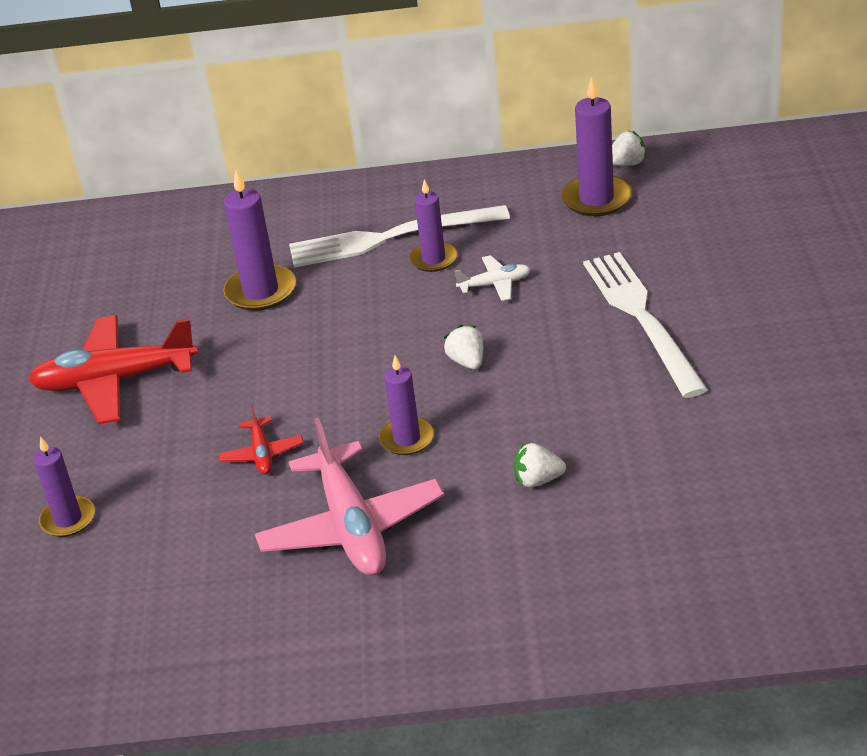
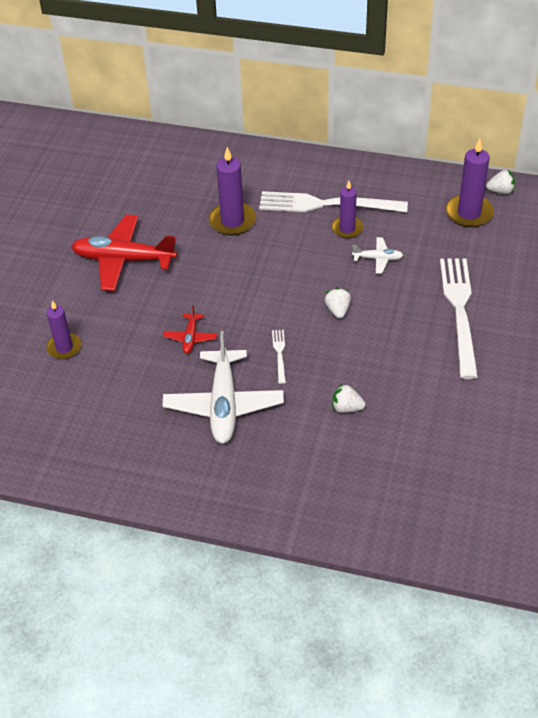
camera: 15 degrees right, 10 degrees up
(351, 526) = (223, 404): pink plane -> white plane
(407, 439) = (279, 354): purple candle -> white fork

